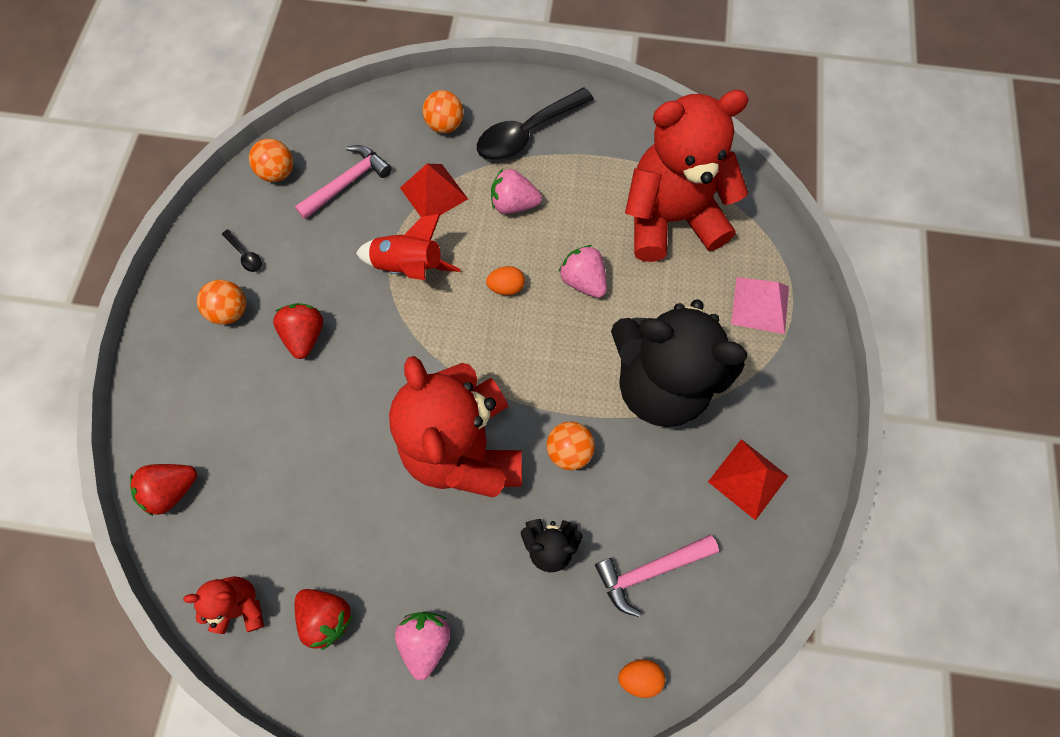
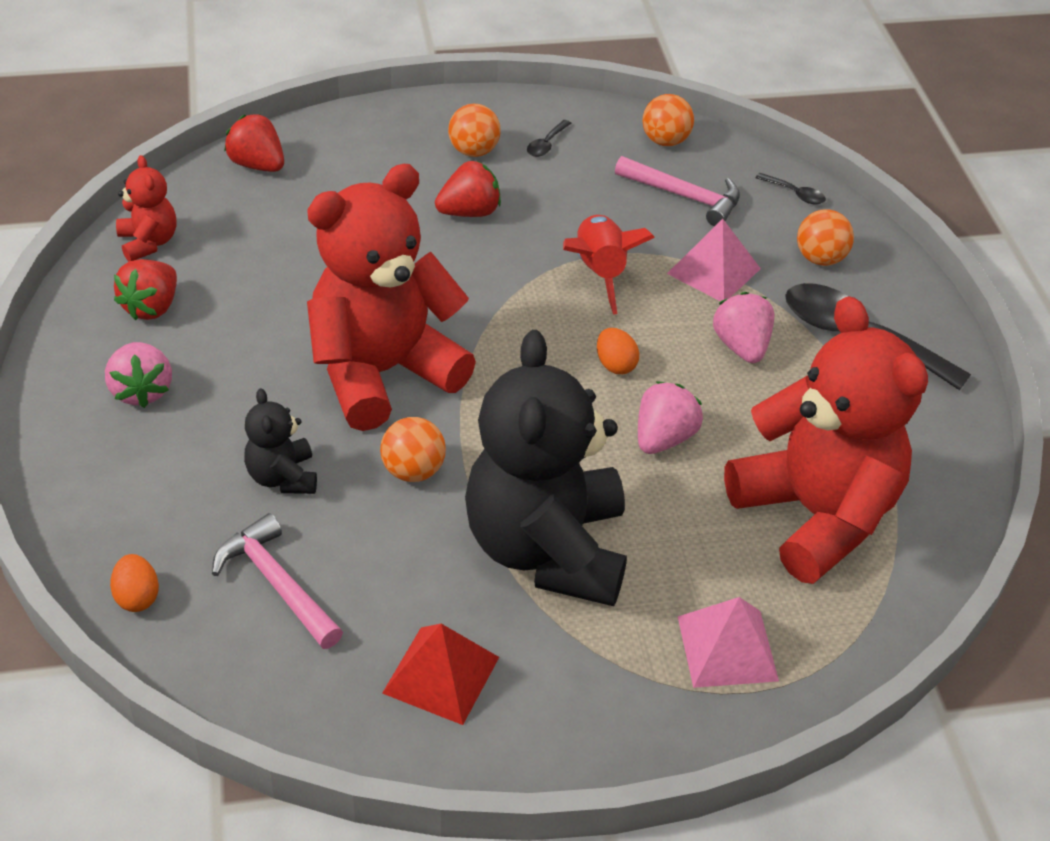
camera: 70 degrees right, 25 degrees down
(373, 113) = (795, 194): none -> black spoon
(426, 640) = (142, 391): pink strawberry -> pink strawberry turned 90 degrees clockwise
(434, 193) = (714, 271): red pyramid -> pink pyramid

